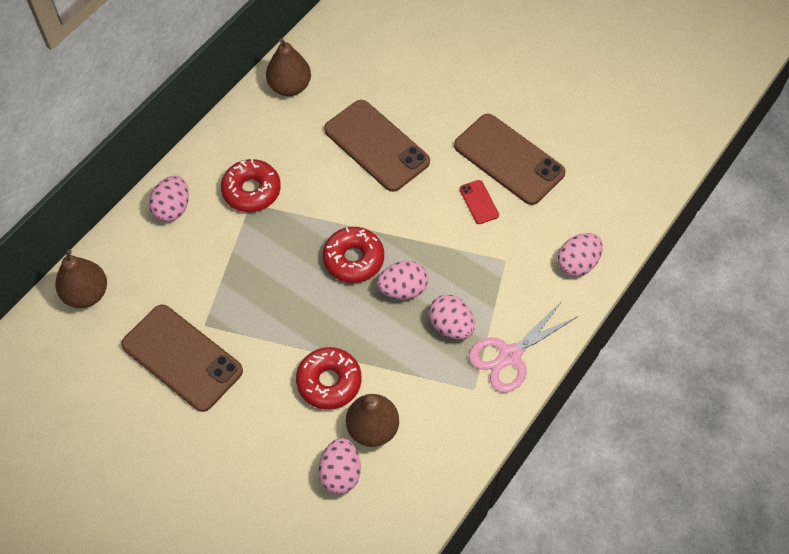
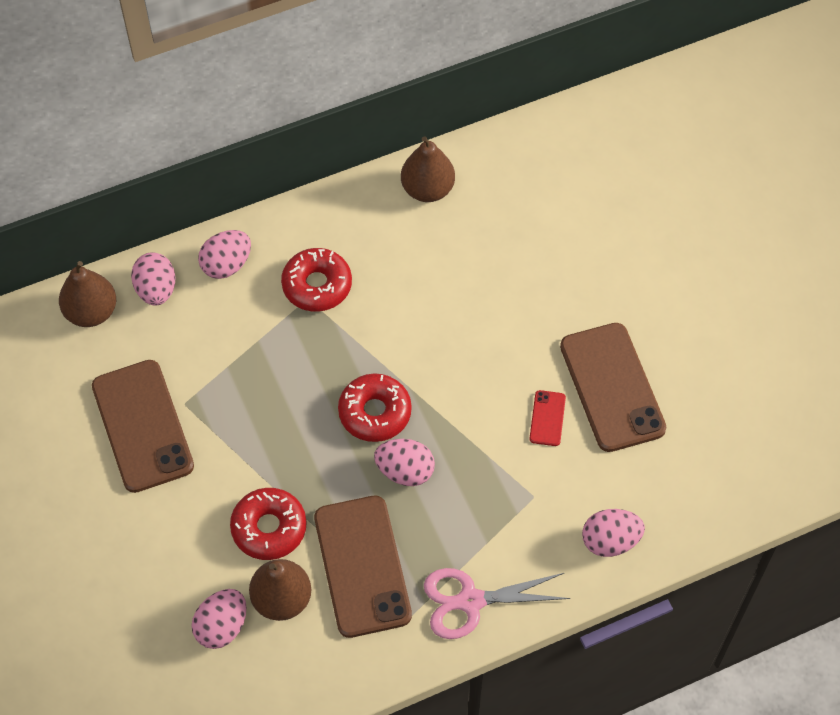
camera: 30 degrees right, 0 degrees up
(376, 146) = (478, 300): brown phone -> brown phone (362, 566)
(451, 326) = (429, 536): pink egg -> pink egg (156, 290)

